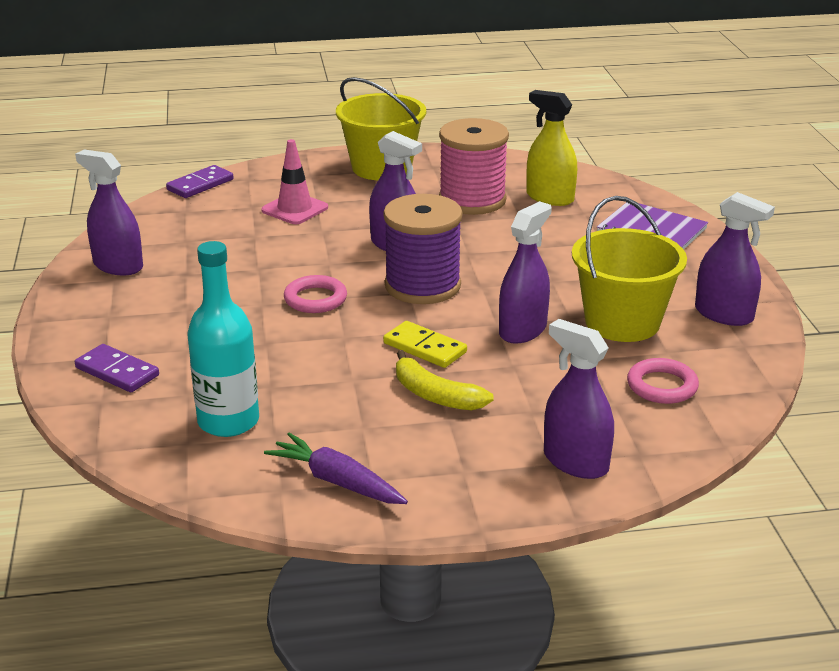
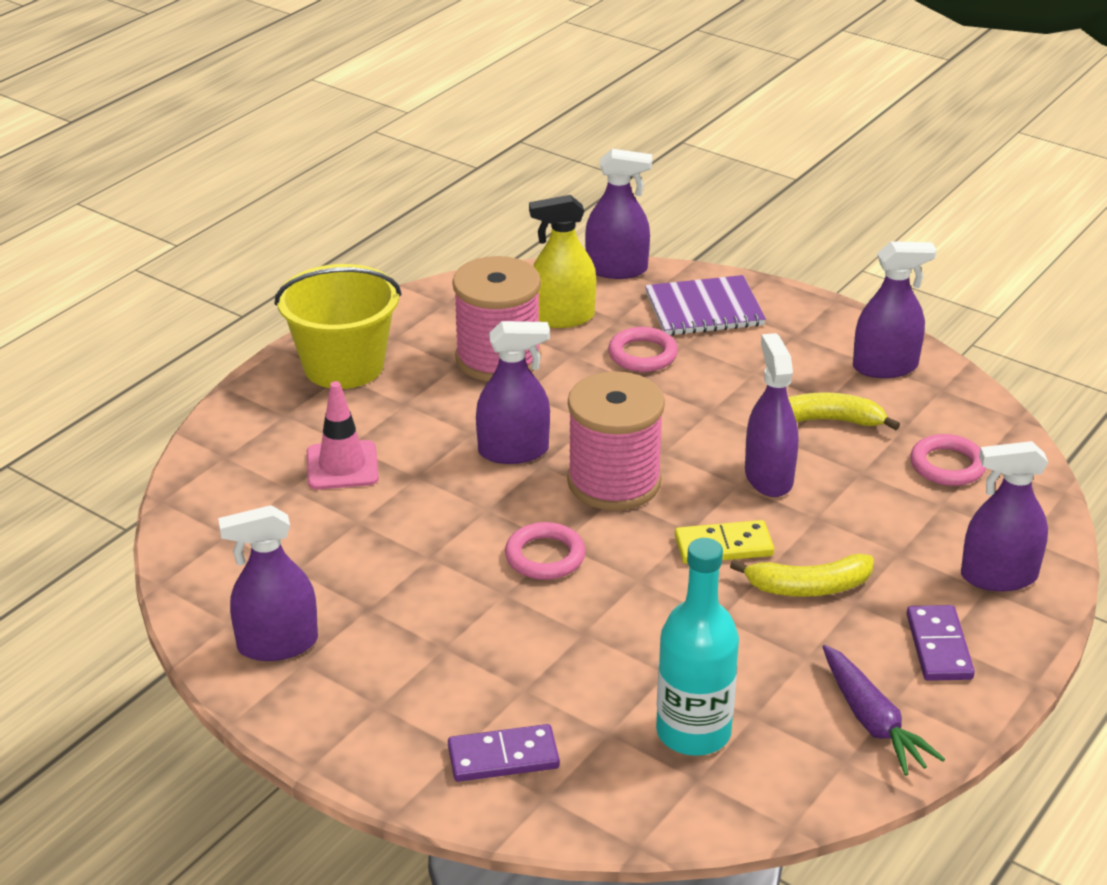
camera: 45 degrees left, 5 degrees up
(200, 185) = (182, 493): purple domino -> purple domino (939, 647)
(337, 481) = (872, 721): purple carrot -> purple carrot turned 105 degrees counterclockwise
(422, 286) = (614, 482): purple spool -> pink spool
(564, 235) = (642, 355): none -> pink ring
(622, 322) = (827, 420): yellow bucket -> yellow banana
(632, 189) = (616, 269): none -> purple spray bottle

